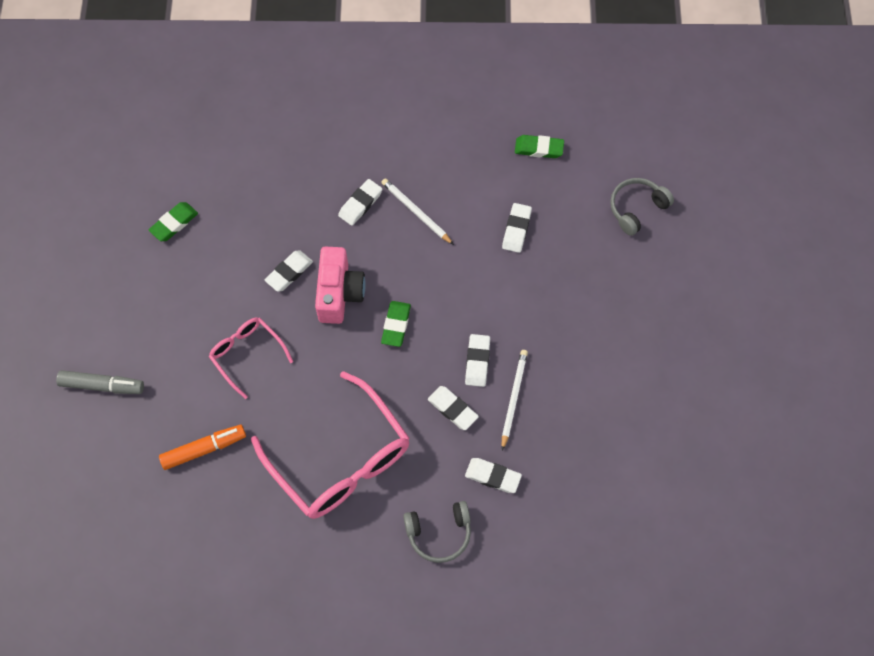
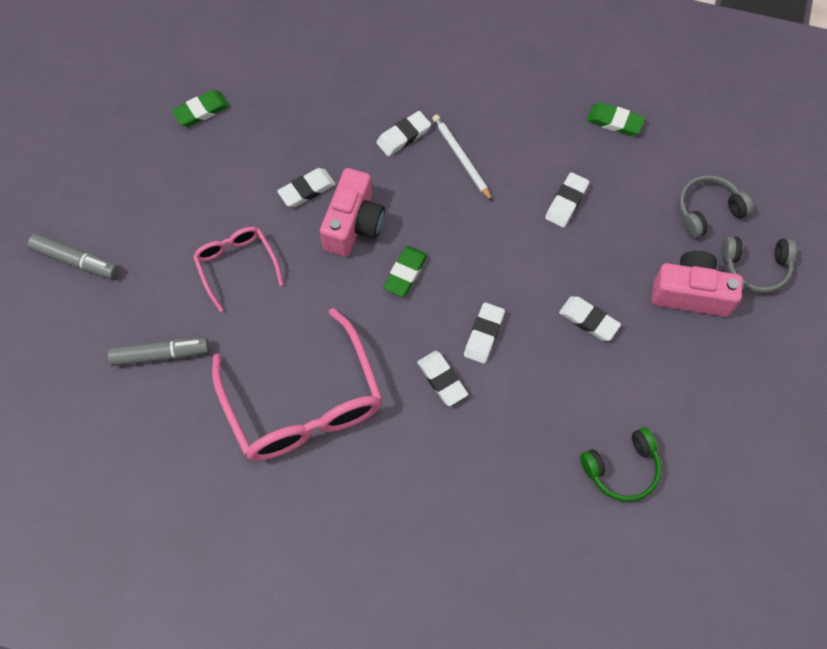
camera: 15 degrees right, 0 degrees up
(204, 449) = (161, 354): orange marker -> grey marker
(439, 533) = (388, 514): grey headphones -> grey headphones (755, 267)
(493, 476) = (466, 466): white eraser -> white eraser (589, 320)
(513, 398) = (513, 384): white pencil -> none
(621, 445) = (622, 469): none -> green headphones
(640, 283) = (691, 293): none -> pink camera

